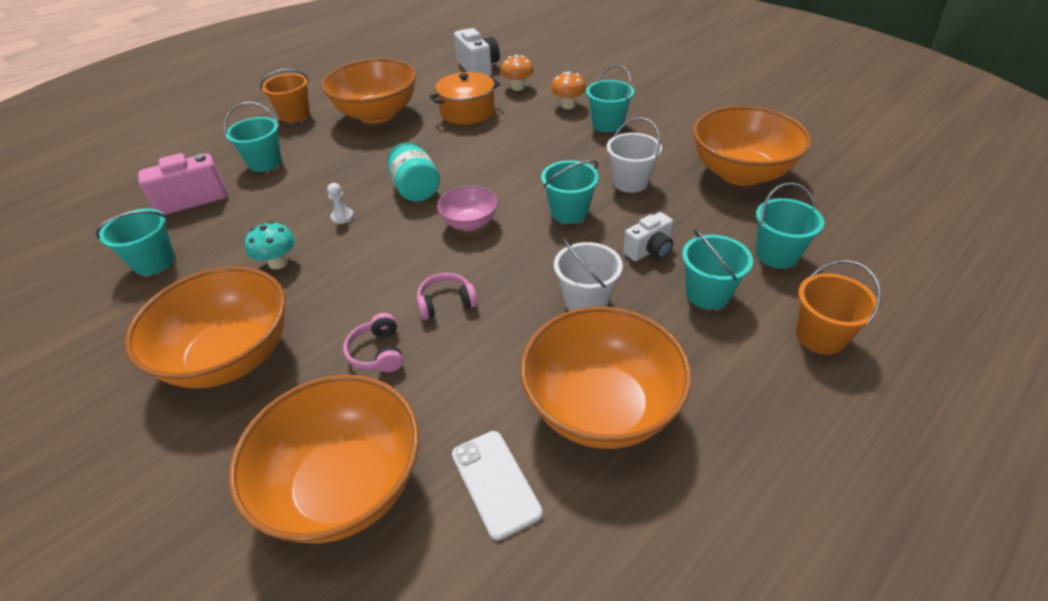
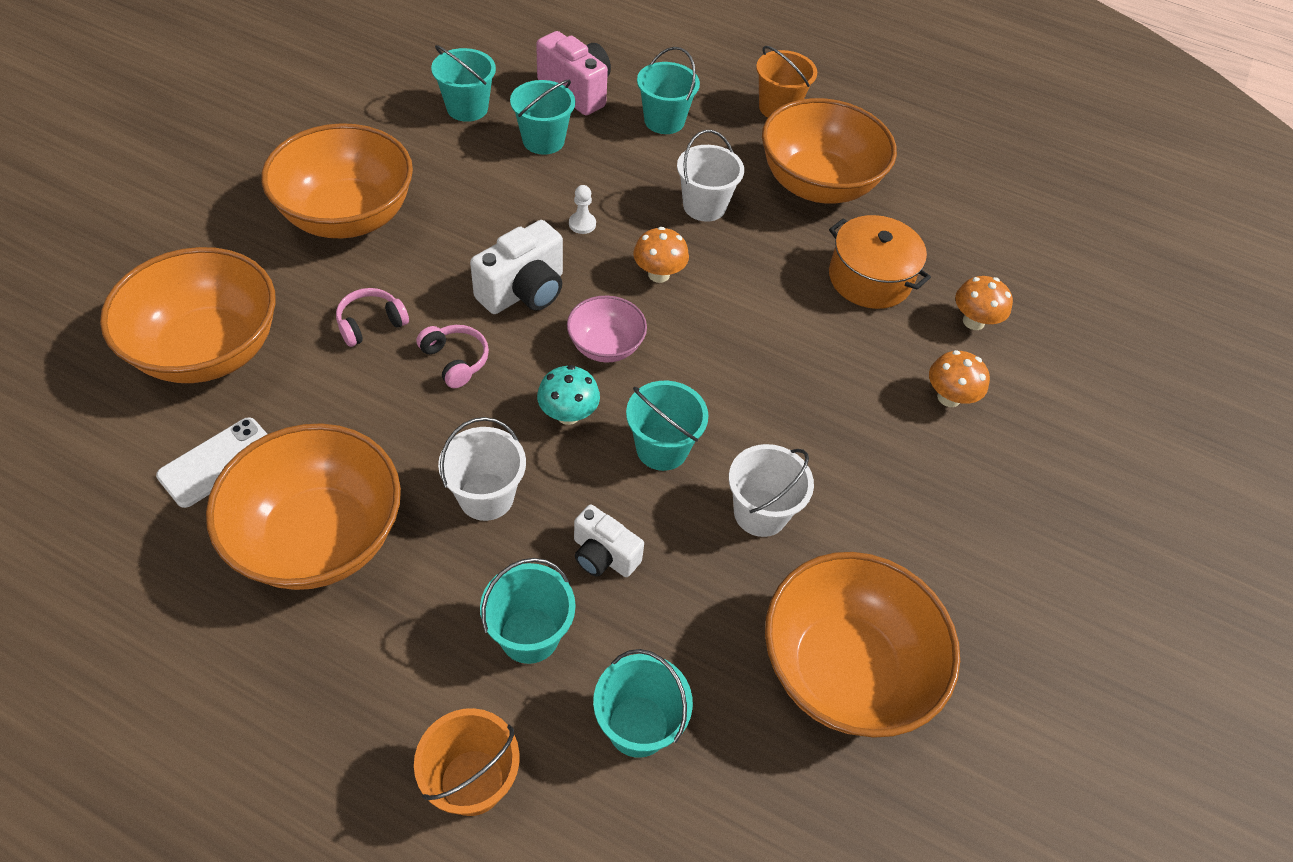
camera: 65 degrees right, 10 degrees up
(278, 263) = (488, 199): turquoise mushroom -> turquoise mushroom (568, 414)
(364, 160) = (704, 206): none -> white bucket
(416, 189) = (658, 274): turquoise jar -> orange mushroom
(478, 68) = (1008, 259): white camera -> white camera (524, 291)
(607, 124) = (915, 460): turquoise bucket -> turquoise bucket (543, 140)

